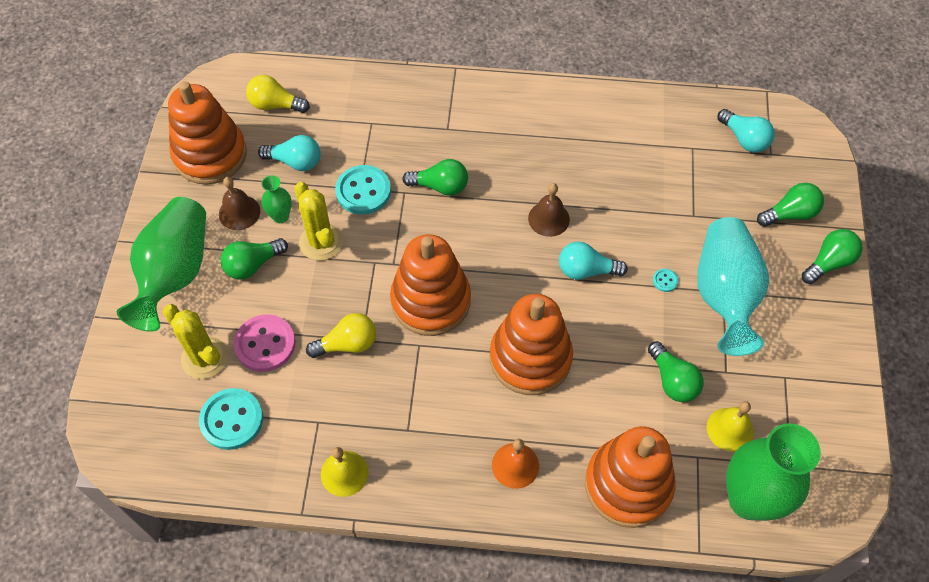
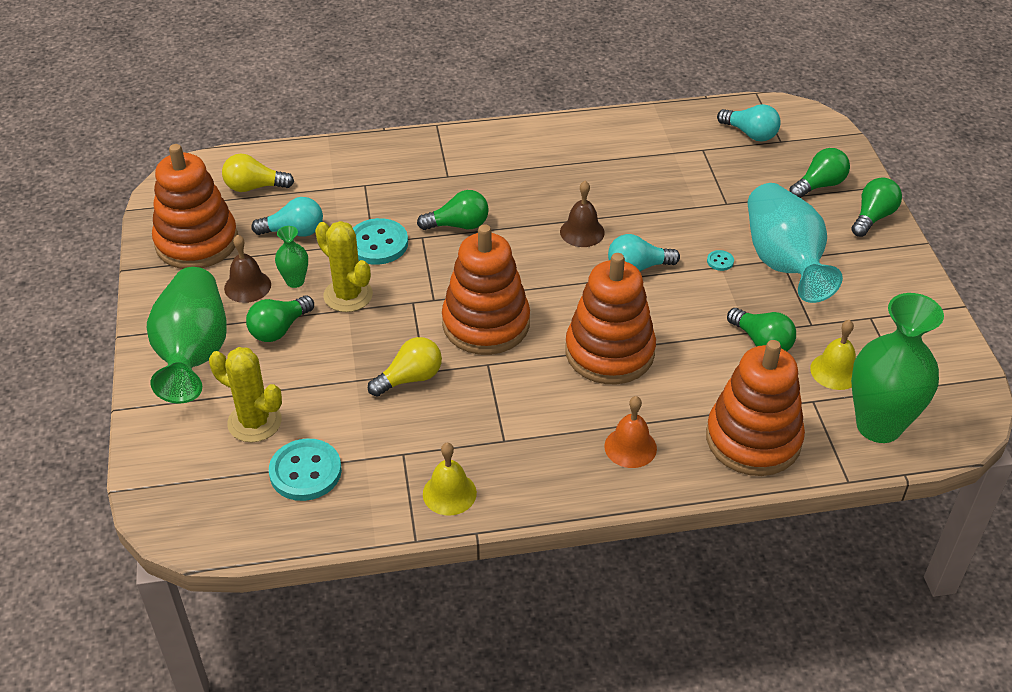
camera: 15 degrees left, 15 degrees down
(265, 344) = (318, 396): pink button -> none

